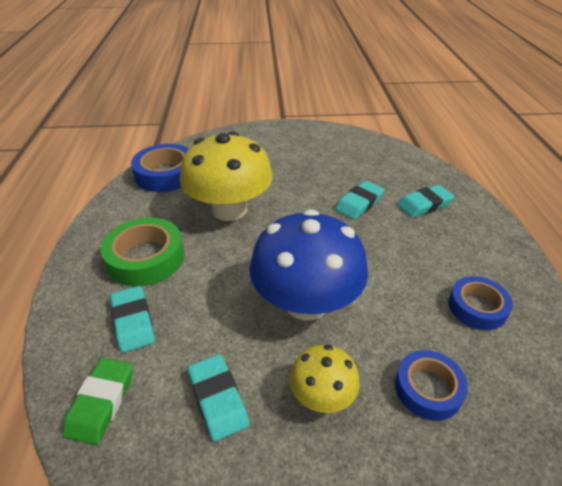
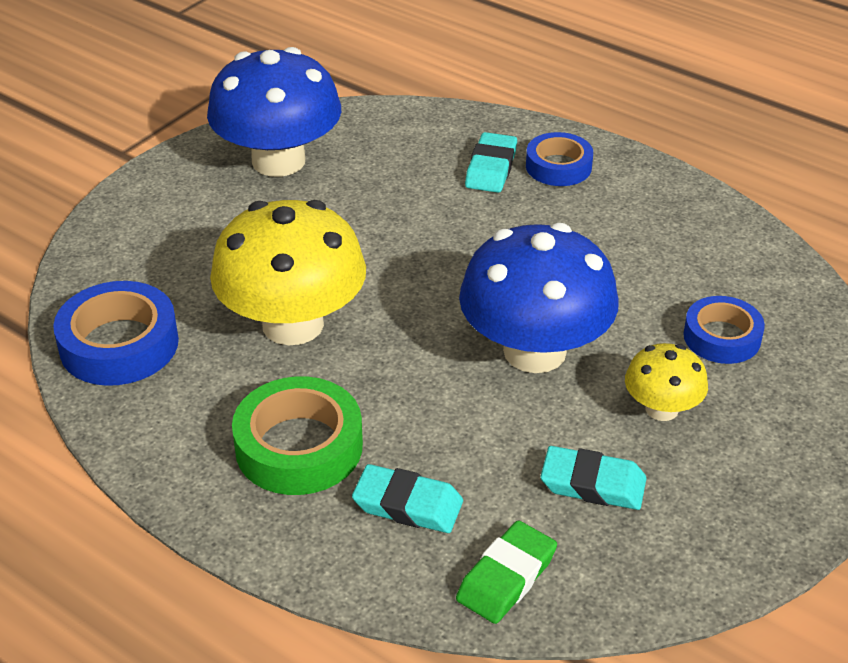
camera: 50 degrees left, 0 degrees up
(101, 402) = (506, 577): green eraser -> green eraser turned 75 degrees clockwise
(331, 147) = (278, 161): none -> blue mushroom
(359, 203) = (425, 212): turquoise eraser -> none
(477, 307) = (670, 242): blue tape -> blue tape (558, 166)

